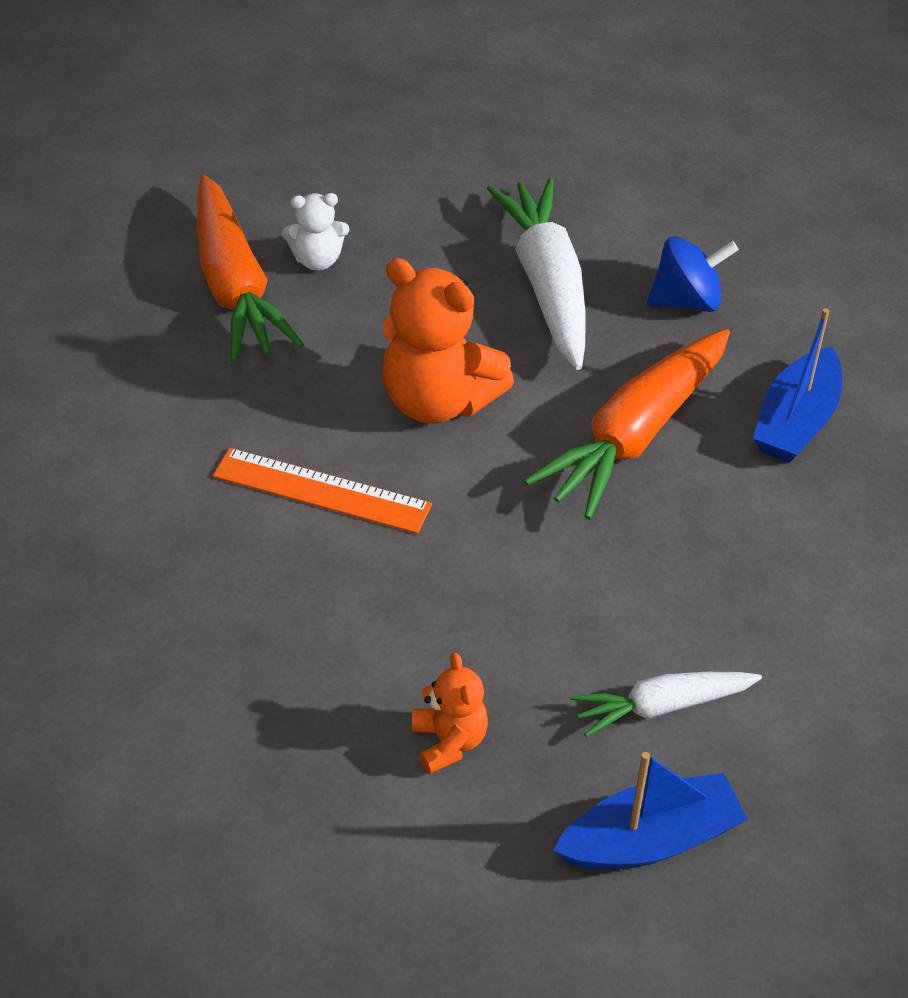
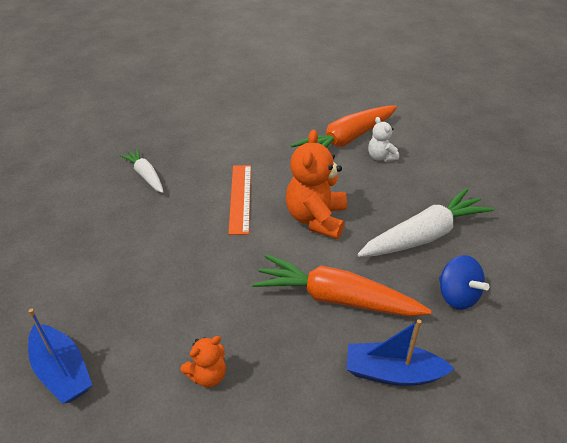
camera: 70 degrees right, 5 degrees down
(449, 741) = (108, 278): orange teddy bear -> orange teddy bear (207, 375)
(662, 706) = (149, 356): white carrot -> white carrot (145, 175)

